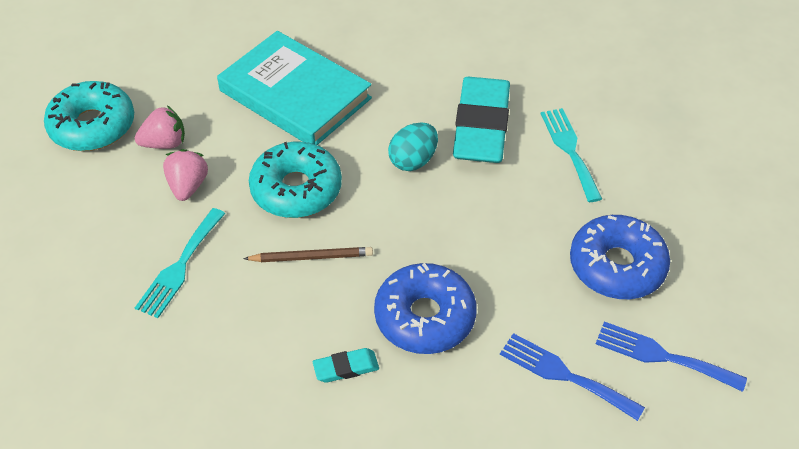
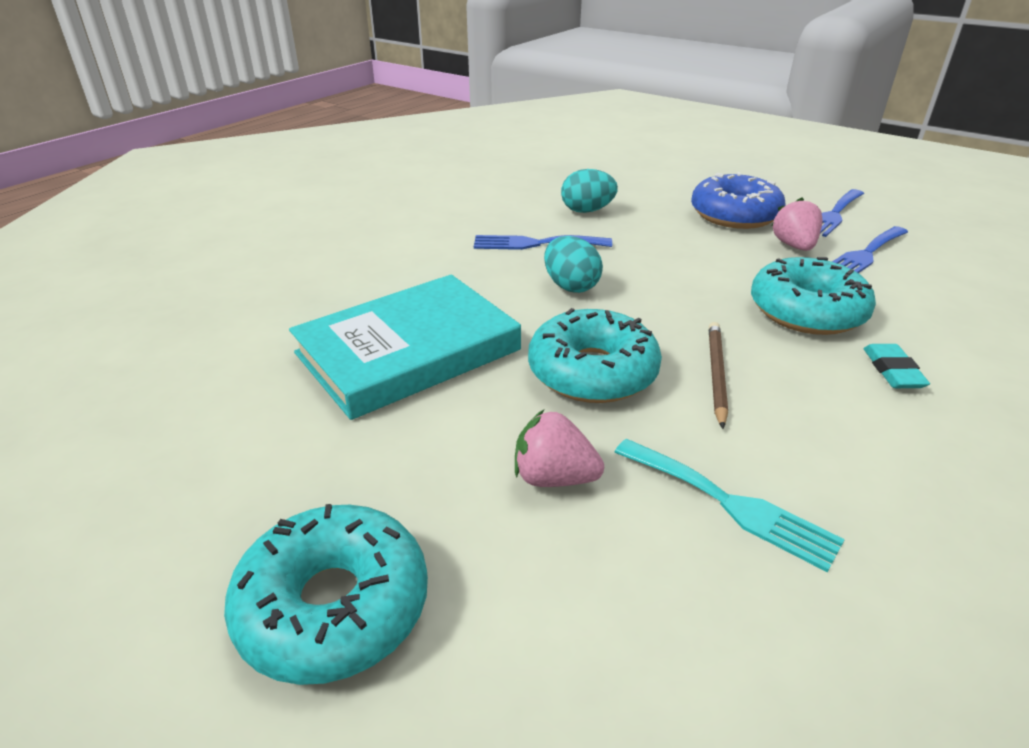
camera: 75 degrees left, 15 degrees down
(165, 143) = (440, 497): pink strawberry -> pink strawberry (794, 246)
(425, 317) = (806, 311): blue donut -> turquoise donut
(481, 126) = (535, 243): turquoise eraser -> blue fork
(570, 150) = (587, 211): turquoise fork -> turquoise egg

